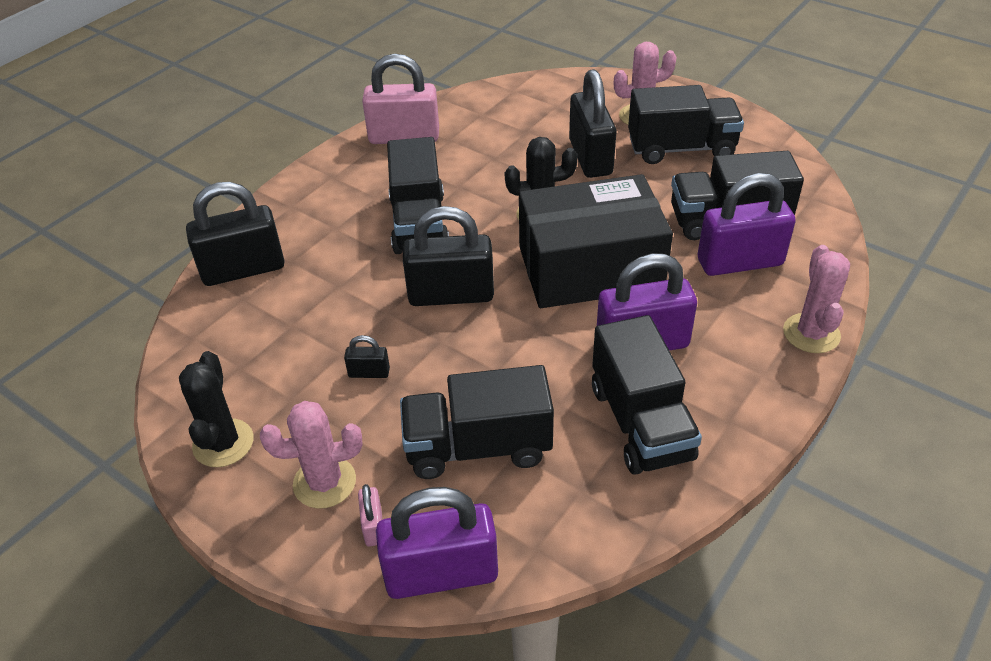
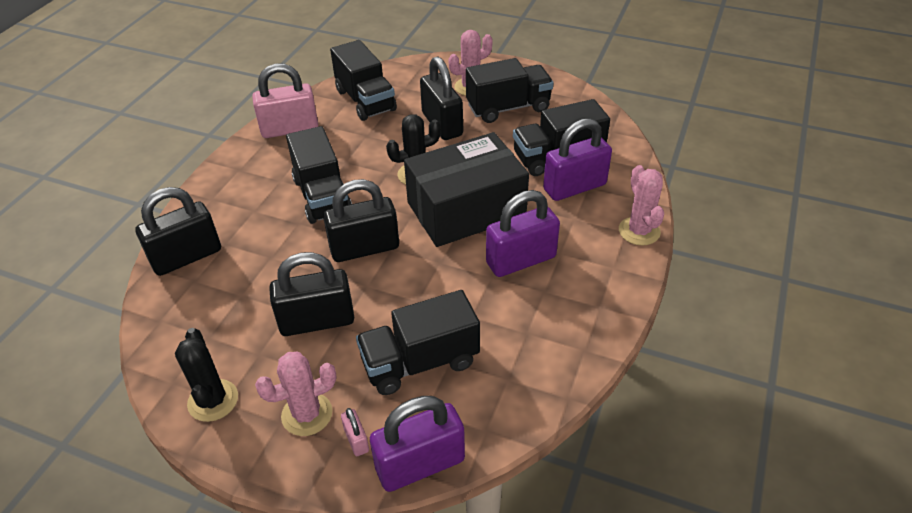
camera: 15 degrees left, 0 degrees up
(369, 372) = (317, 321): black padlock -> black padlock, size x2.25
(641, 423) = (536, 319): black truck -> black truck (365, 100)

